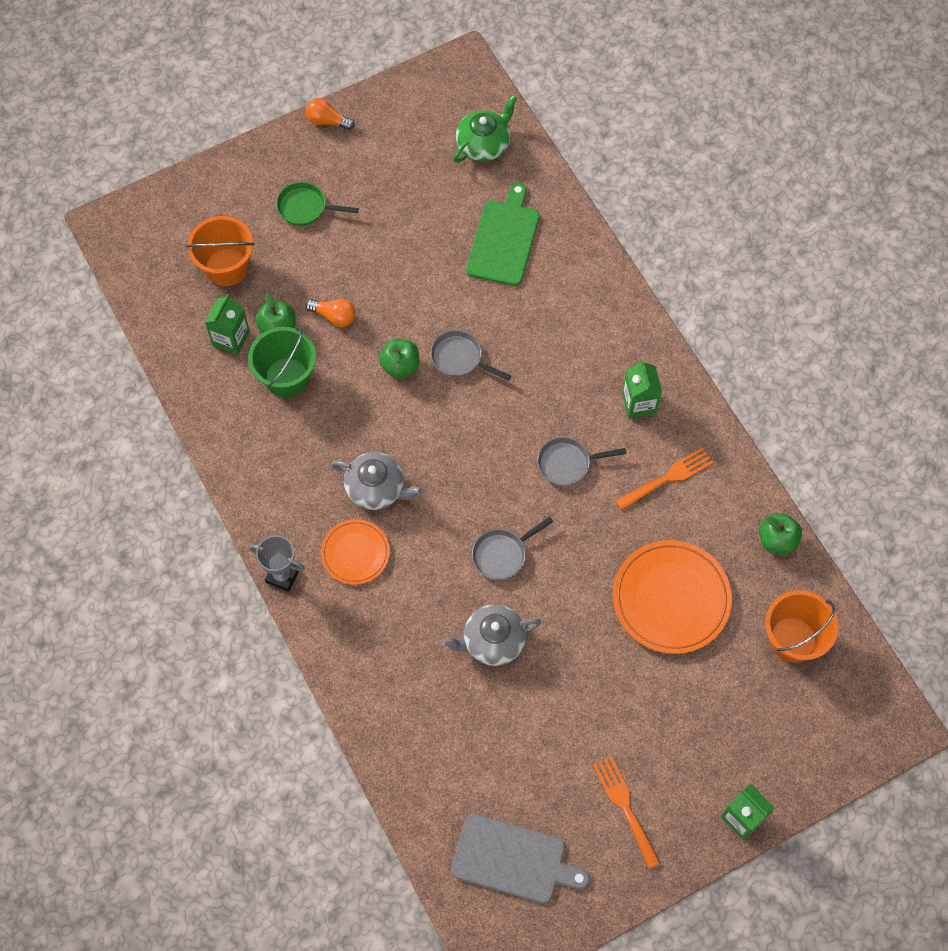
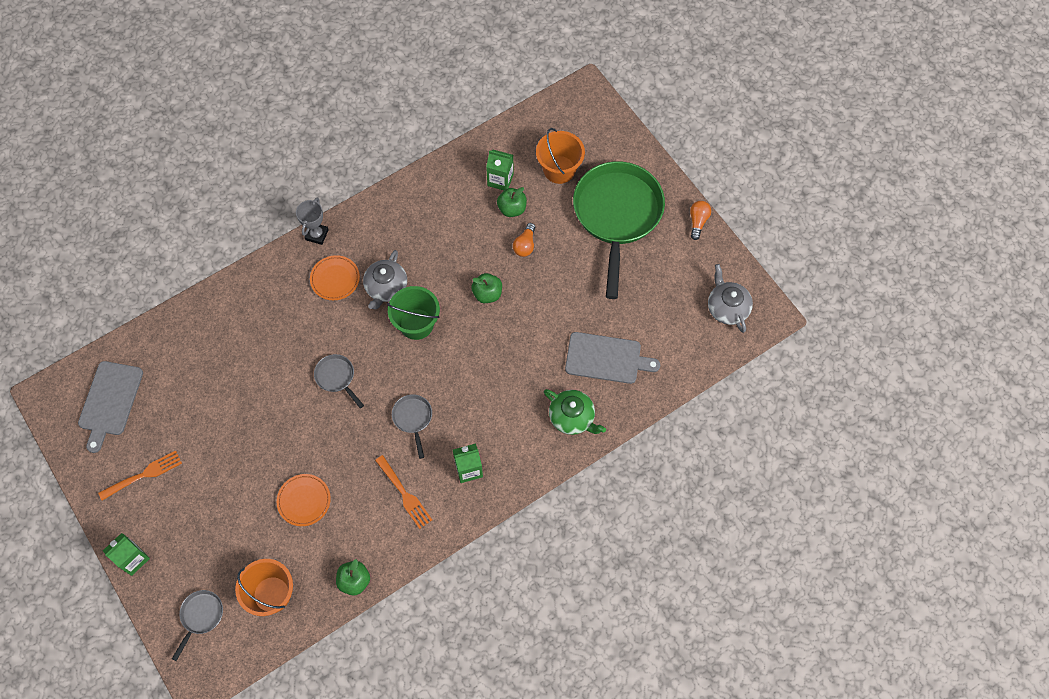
camera: 85 degrees right, 0 degrees up
(287, 377) = (471, 219): green bucket -> green bucket (416, 324)
(306, 208) = (617, 215): green pan -> green pan, size x2.42
(460, 358) = (497, 335): grey pan -> grey pan (201, 616)
(484, 144) = (694, 336): green teapot -> green teapot (572, 417)
(492, 641) = (269, 376): grey teapot -> grey teapot (727, 308)
(504, 239) = (606, 358): green cutting board -> grey cutting board
(671, 598) = (304, 500): orange plate -> orange plate, size x0.59

